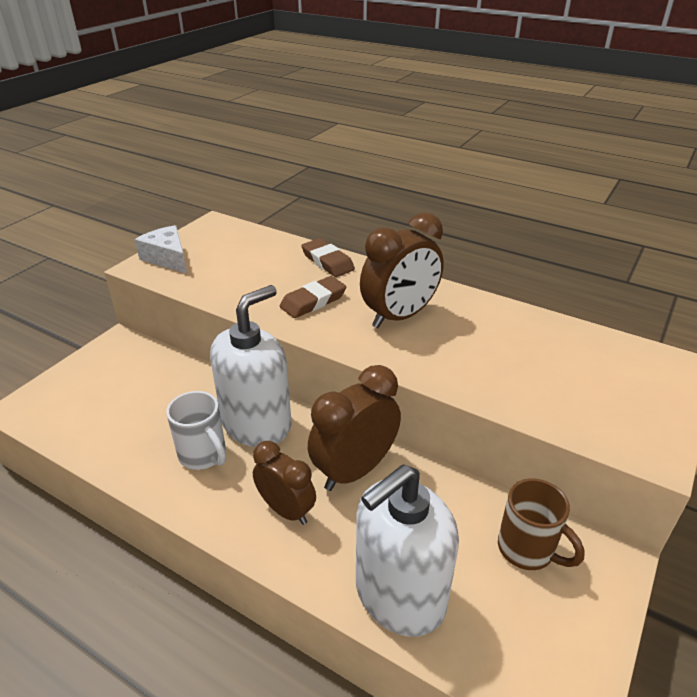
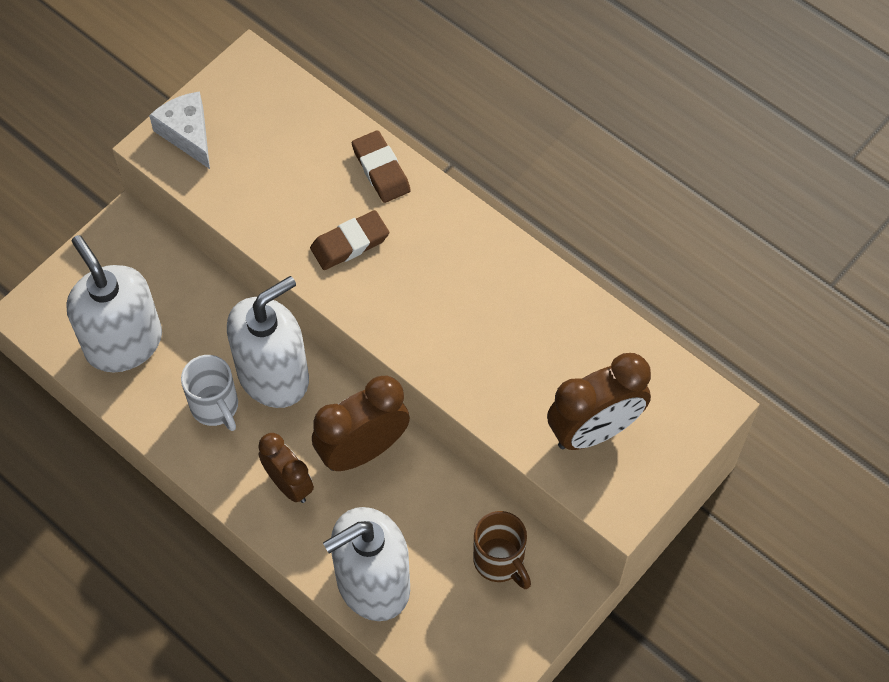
camera: 10 degrees right, 25 degrees up
(112, 417) = (123, 342): none -> white soap dispenser
(399, 316) = (441, 285): brown clock -> brown clock (594, 431)

